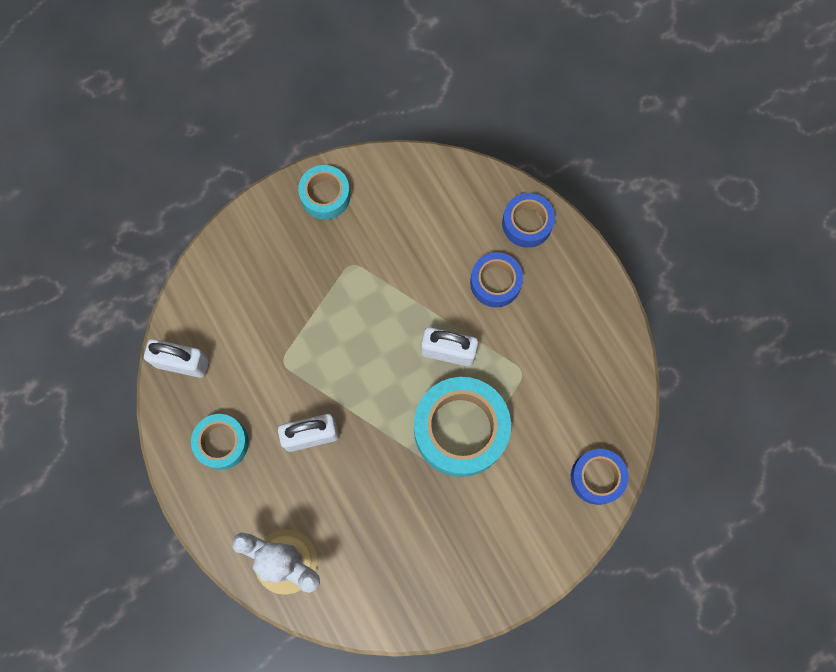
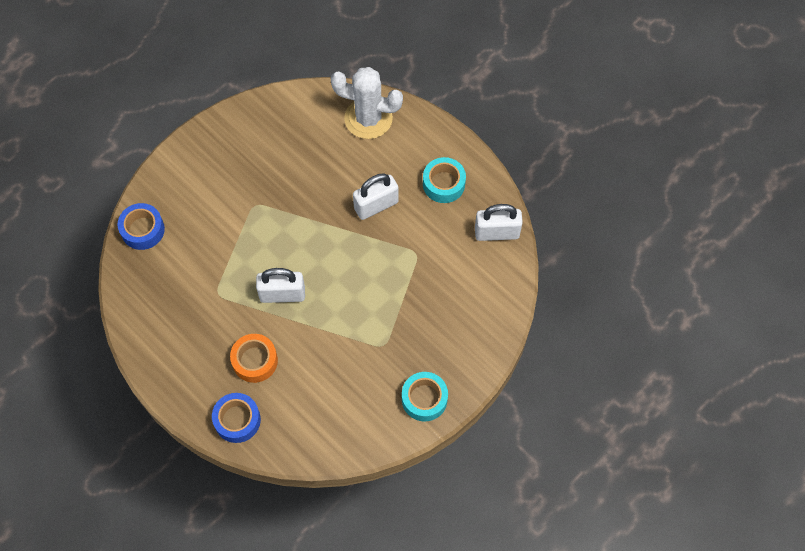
camera: 165 degrees right, 10 degrees down
(460, 429) = (258, 238): turquoise tape -> none
(495, 282) = (255, 361): blue tape -> orange tape

